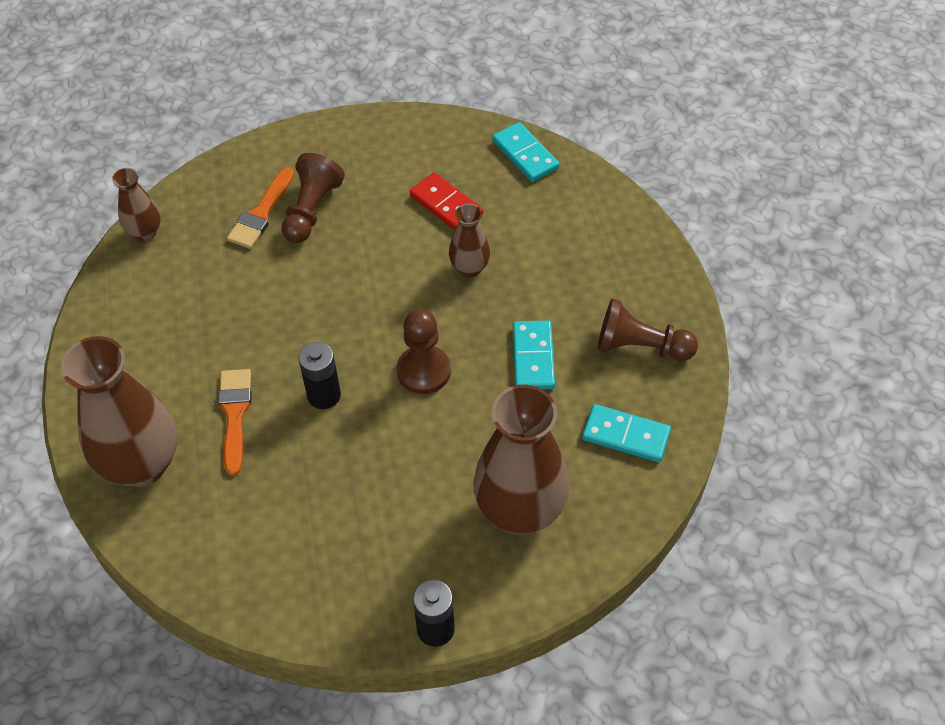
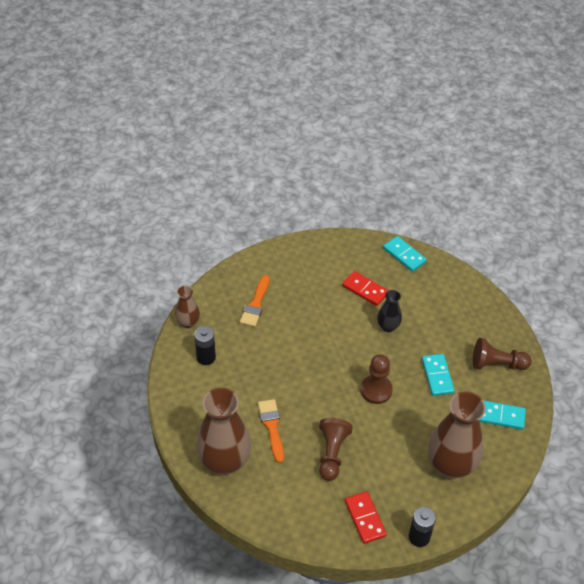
camera: 10 degrees left, 5 degrees down
(311, 210) = (285, 300): brown pawn -> brown pawn (332, 453)
(324, 395) = (321, 410): black battery -> black battery (206, 357)
(351, 586) = (365, 518): none -> red domino
(469, 268) = (388, 327): brown vase -> black vase

